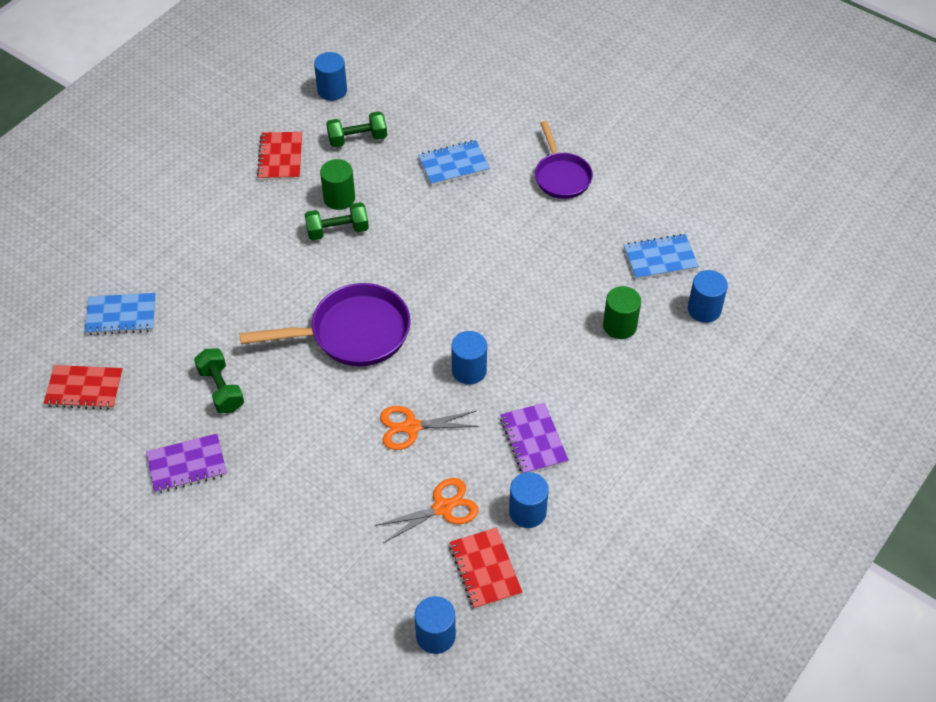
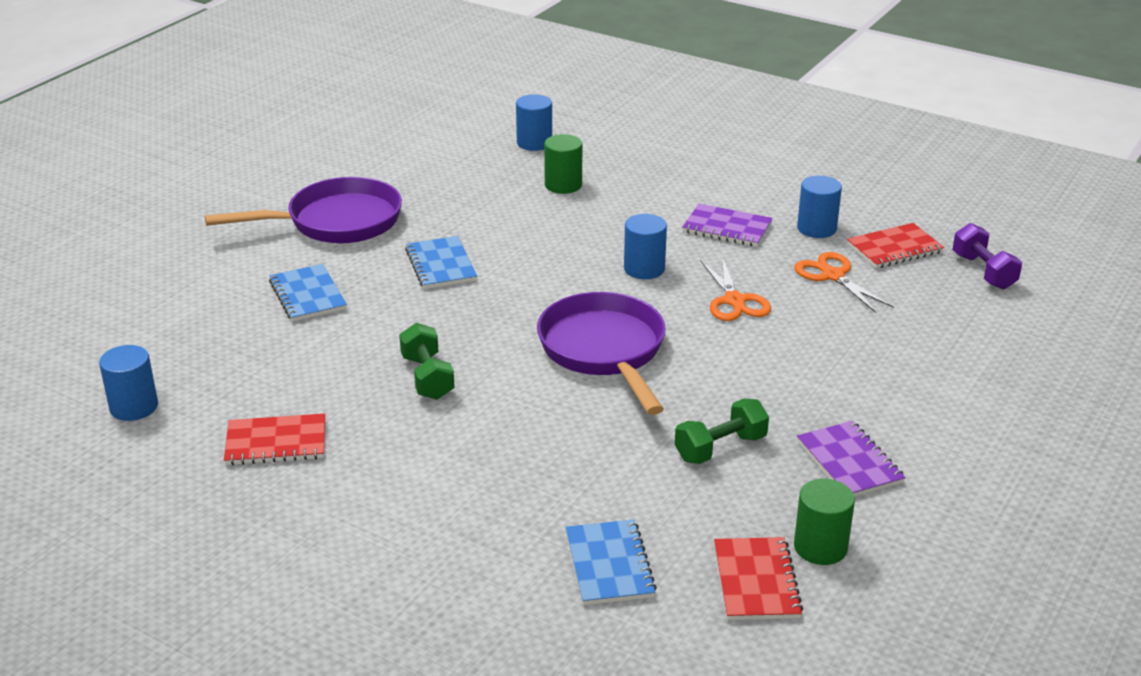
camera: 95 degrees left, 20 degrees down
(339, 198) = (365, 381): green cylinder -> green cylinder (820, 547)
(357, 139) = (246, 375): green dumbbell -> none
(435, 635) = (983, 272): blue cylinder -> purple dumbbell
(533, 440) = (727, 228): purple notebook -> purple notebook turned 45 degrees clockwise
(561, 176) = (336, 222): purple pan -> purple pan, size x1.56
(660, 258) = (466, 164): blue notebook -> blue notebook (441, 265)

